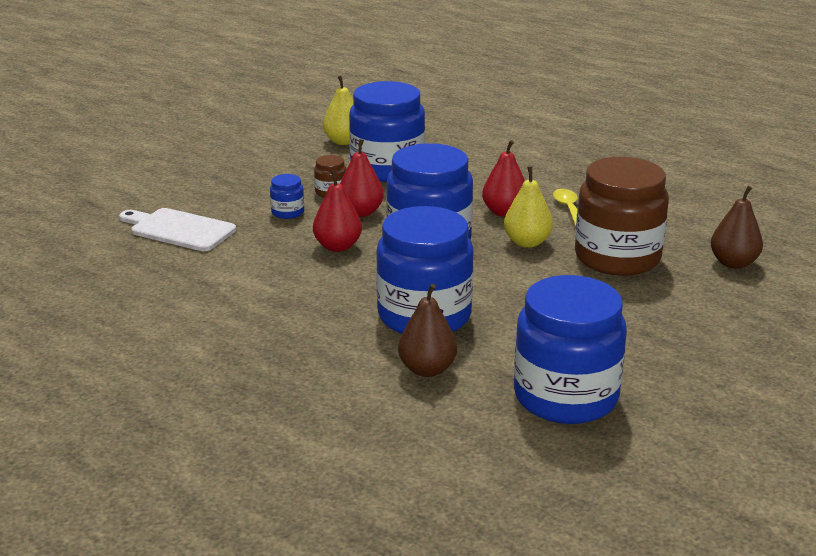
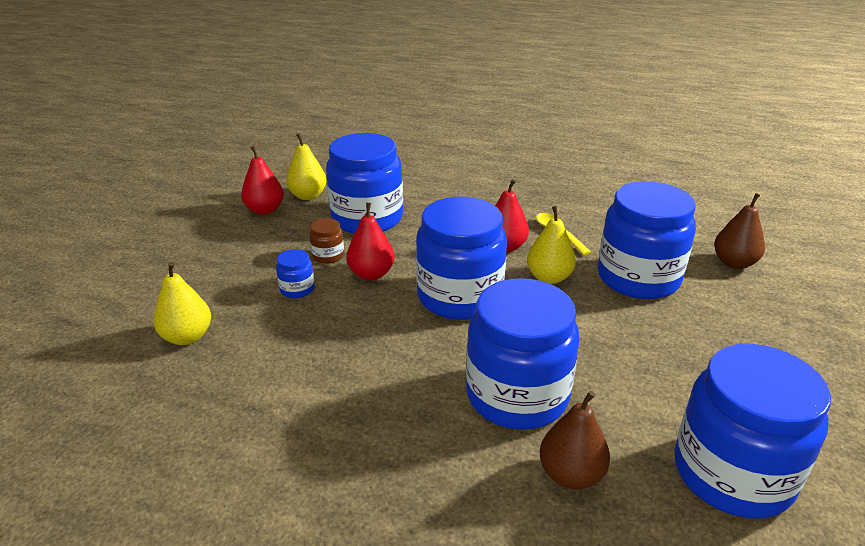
camera: 20 degrees left, 5 degrees up
(179, 229) = (187, 337): white cutting board -> yellow pear
(338, 246) = (373, 322): red pear -> red pear (265, 210)
(617, 257) = (638, 278): brown jar -> blue jar

